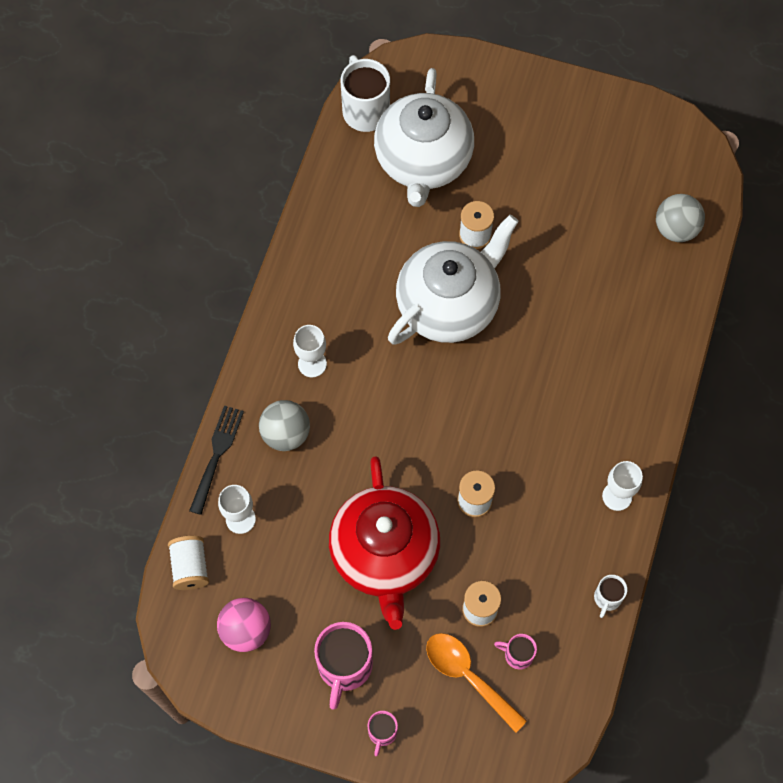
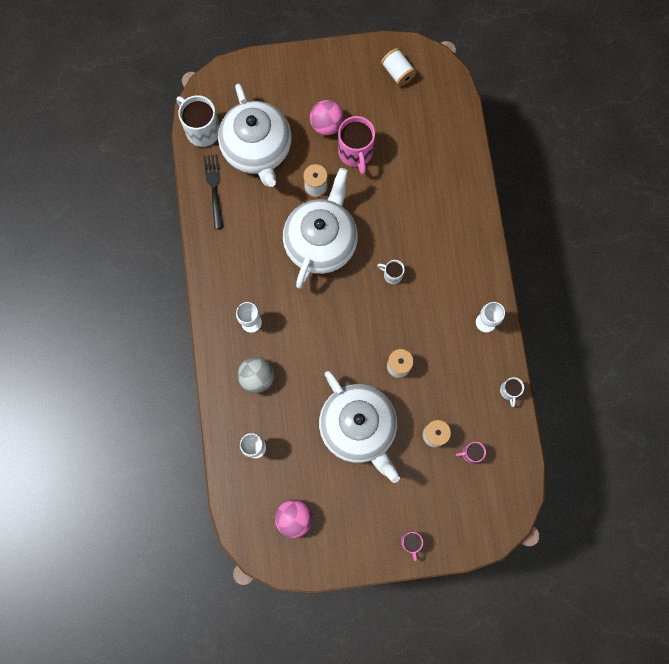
camera: 25 degrees left, 10 degrees up
(190, 567) = (238, 494): white spool -> white spool (397, 72)
(217, 456) = (219, 413): black fork -> black fork (214, 189)
(344, 666) = (367, 511): pink mug -> pink mug (356, 153)
(385, 554) = (358, 427): red teapot -> white teapot
(468, 676) = (447, 481): orange spoon -> none
(521, 383) = (392, 274): none -> white mug
(525, 168) = (327, 125): none -> pink ball
(676, 229) = (443, 125): grey ball -> none

